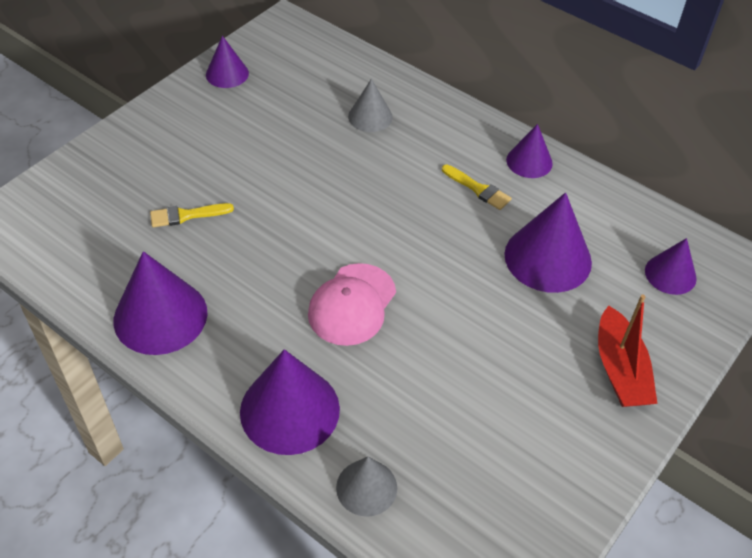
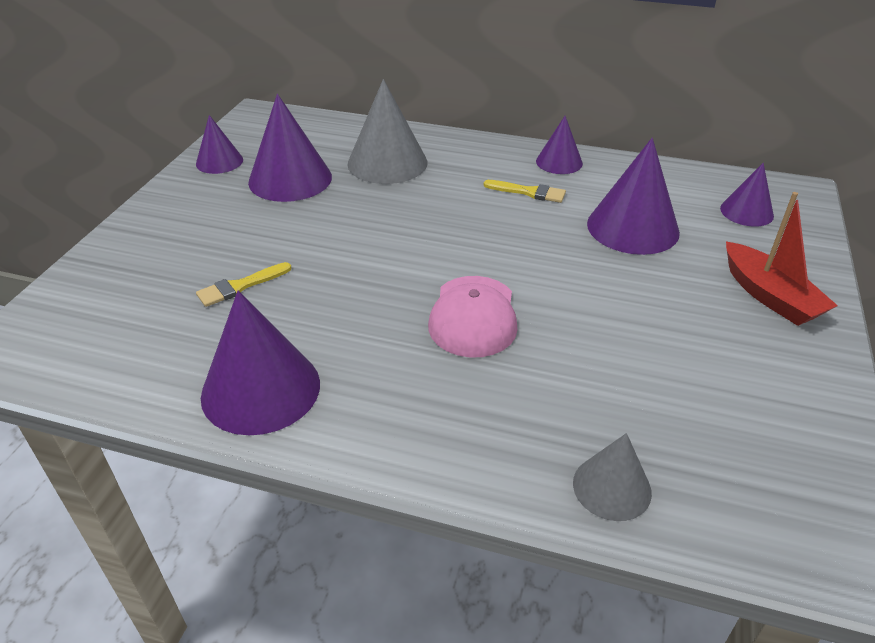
camera: 20 degrees left, 10 degrees down
(289, 410) = (472, 437): purple cone -> purple cone (290, 179)
(370, 116) = (387, 163): grey cone -> grey cone, size x1.72

